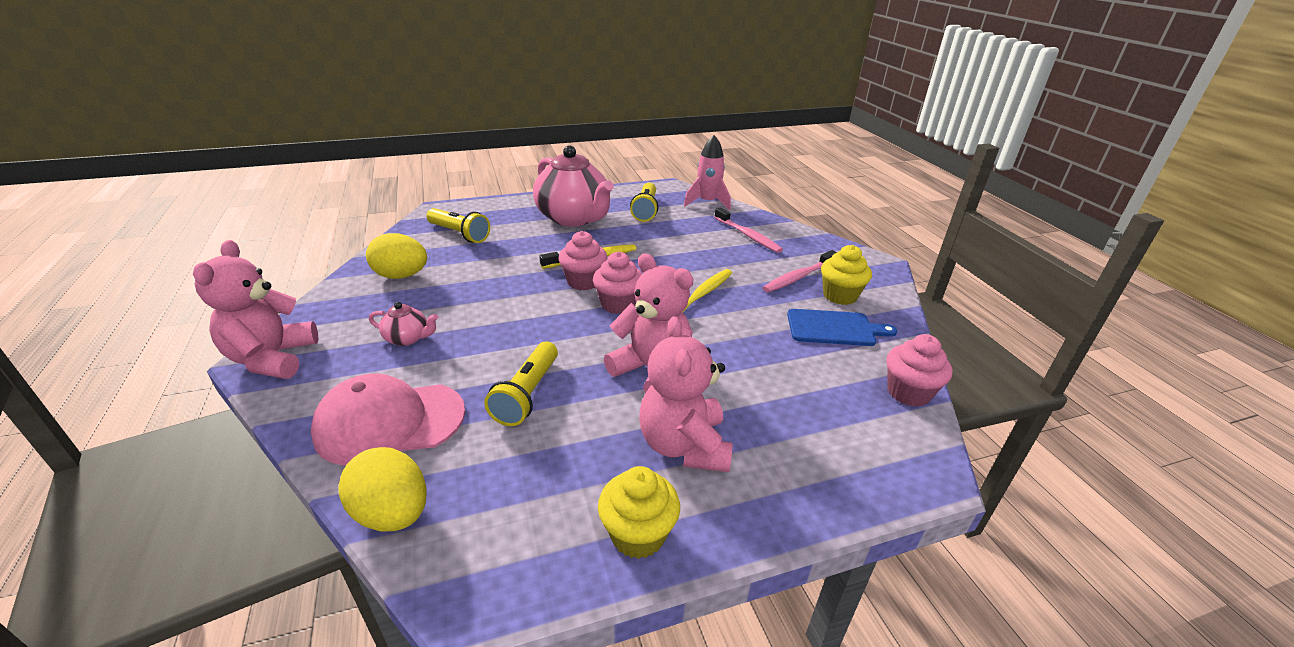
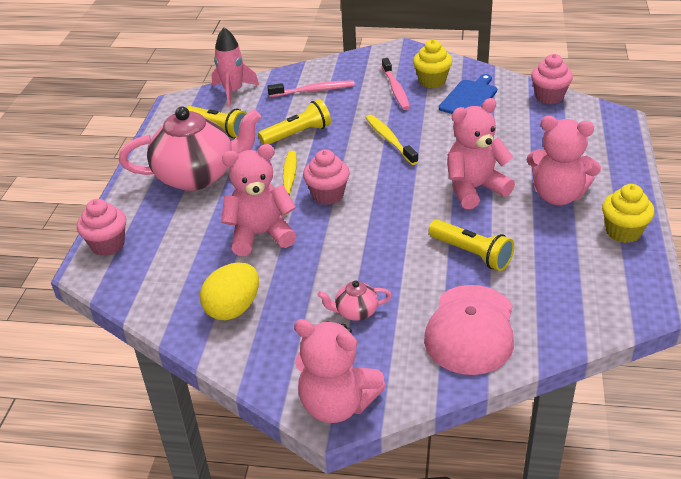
camera: 60 degrees left, 5 degrees up
(393, 513) = (569, 333): yellow egg -> none
(408, 338) = (355, 312): pink teapot -> pink teapot turned 135 degrees counterclockwise
(459, 234) = (169, 258): yellow flashlight -> yellow flashlight (297, 134)
(506, 264) = (260, 235): none -> pink teddy bear
(618, 304) = (376, 184): pink cupcake -> pink cupcake (108, 245)

